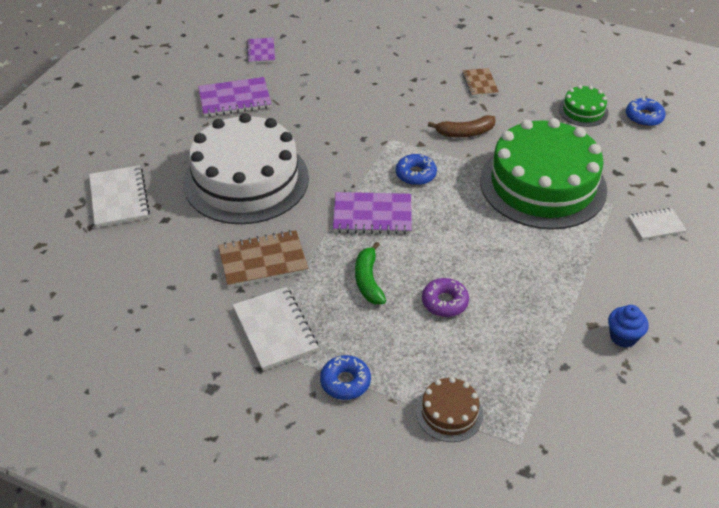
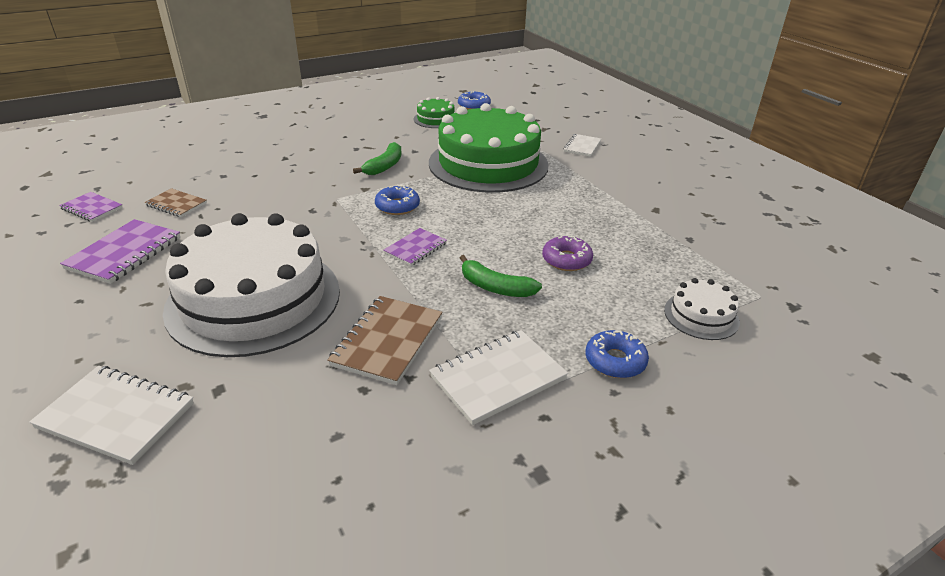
camera: 55 degrees left, 10 degrees down
(275, 330) = (498, 378): white notebook -> white notebook turned 45 degrees counterclockwise
(372, 215) = (415, 248): purple notebook -> purple notebook, size x0.61
(449, 413) = (701, 316): brown cake -> white cake
(465, 133) = (384, 166): brown banana -> green banana
(479, 83) = (340, 137): brown notebook -> brown notebook (176, 204)
(623, 337) = (679, 204): blue cupcake -> none

